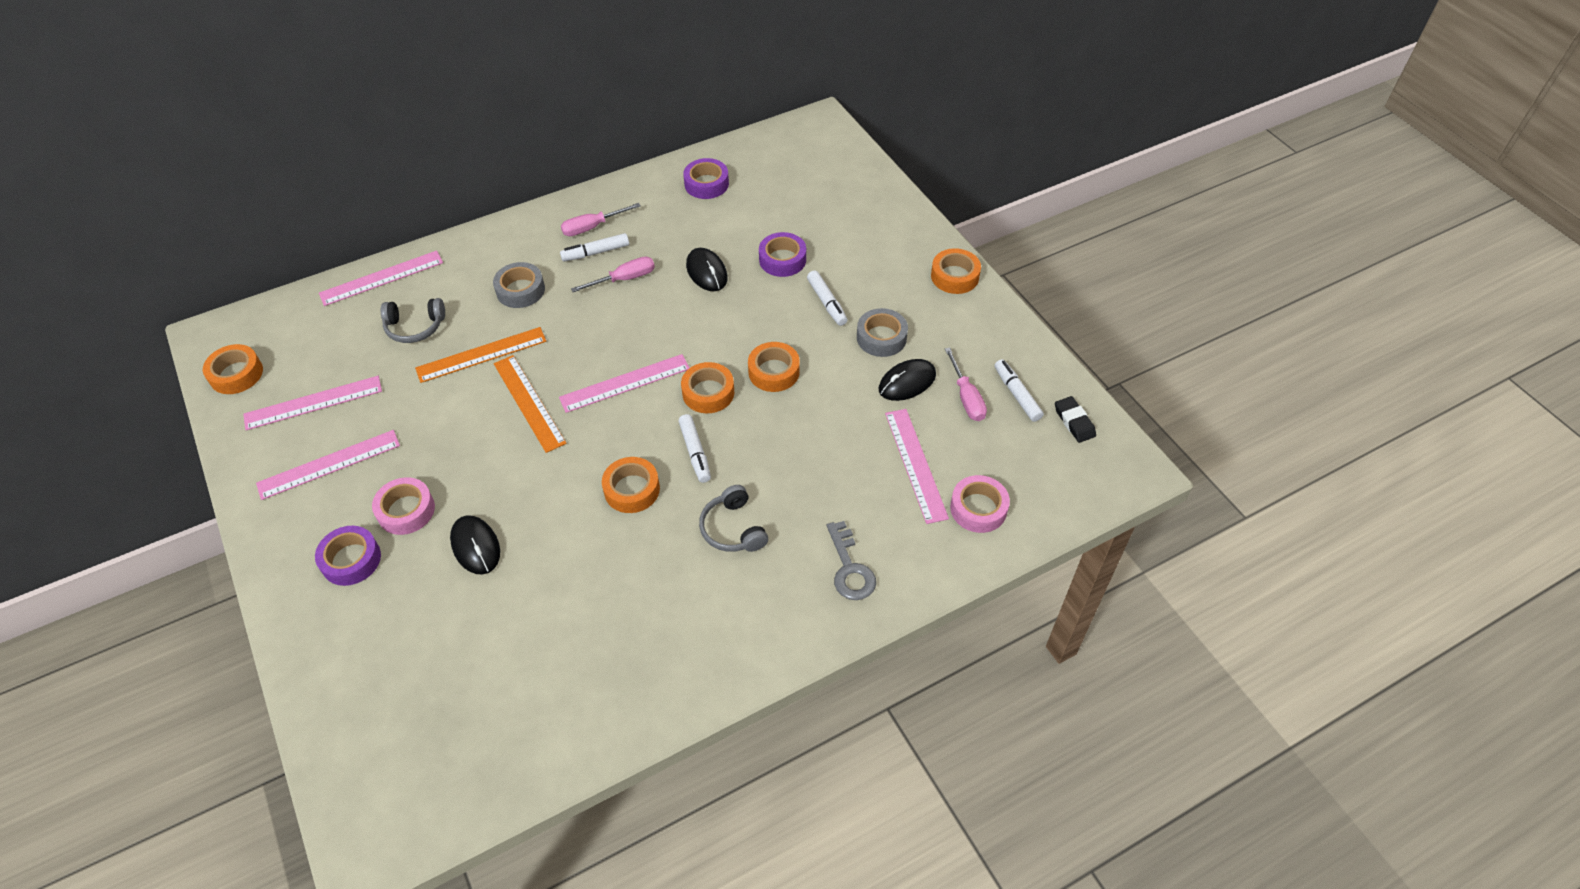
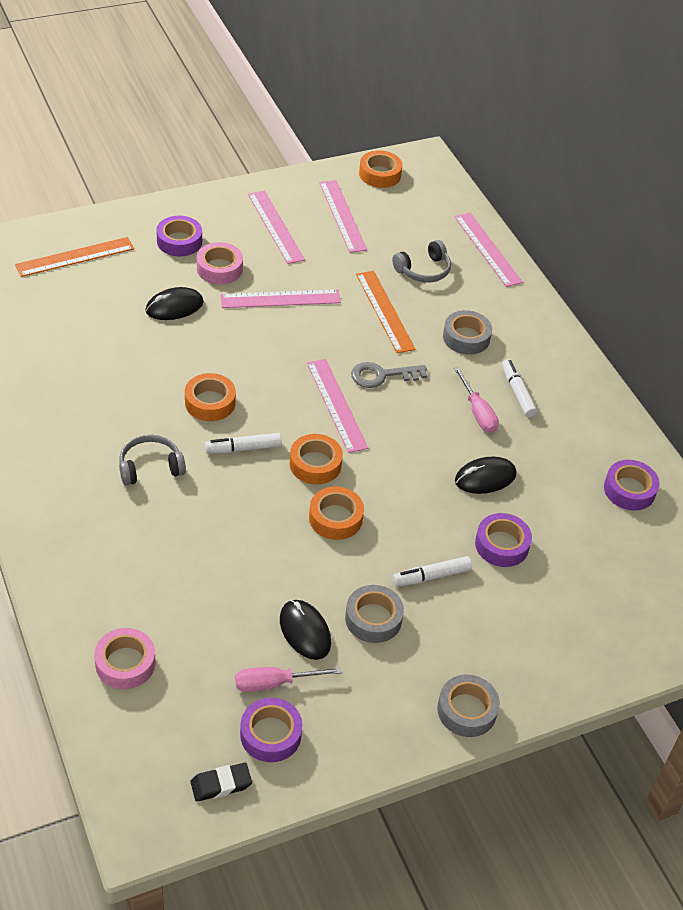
camera: 90 degrees right, 5 degrees down
(415, 327) = (423, 270): grey headphones -> grey headphones turned 120 degrees counterclockwise
(529, 402) = (322, 340): orange ruler -> orange ruler (75, 257)
(592, 227) = (556, 392): pink screwdriver -> none
(850, 568) = (84, 546): grey key -> grey key (382, 375)
(915, 464) = (192, 619): pink ruler -> pink ruler (280, 299)
(955, 276) = (467, 710): orange tape -> grey tape
(1017, 395) = (270, 734): white marker -> purple tape

